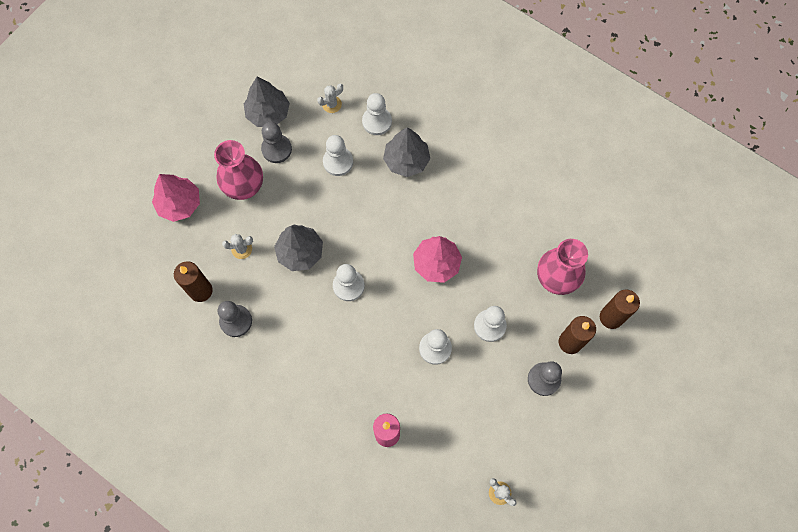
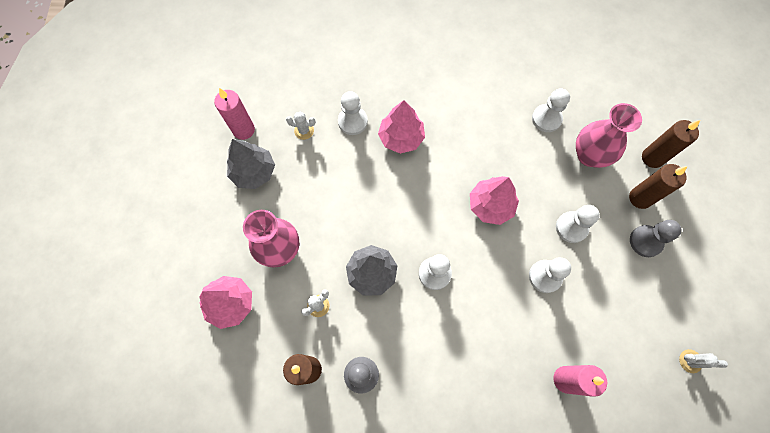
camera: 35 degrees left, 0 degrees up
(276, 149) = (284, 198): grey pawn -> none
(285, 73) = (244, 130): none -> pink candle
(332, 104) = (304, 131): white cactus -> white cactus turned 75 degrees clockwise
(338, 162) = (345, 175): white pawn -> white pawn (546, 119)
(406, 160) = (401, 138): grey tree -> pink tree

